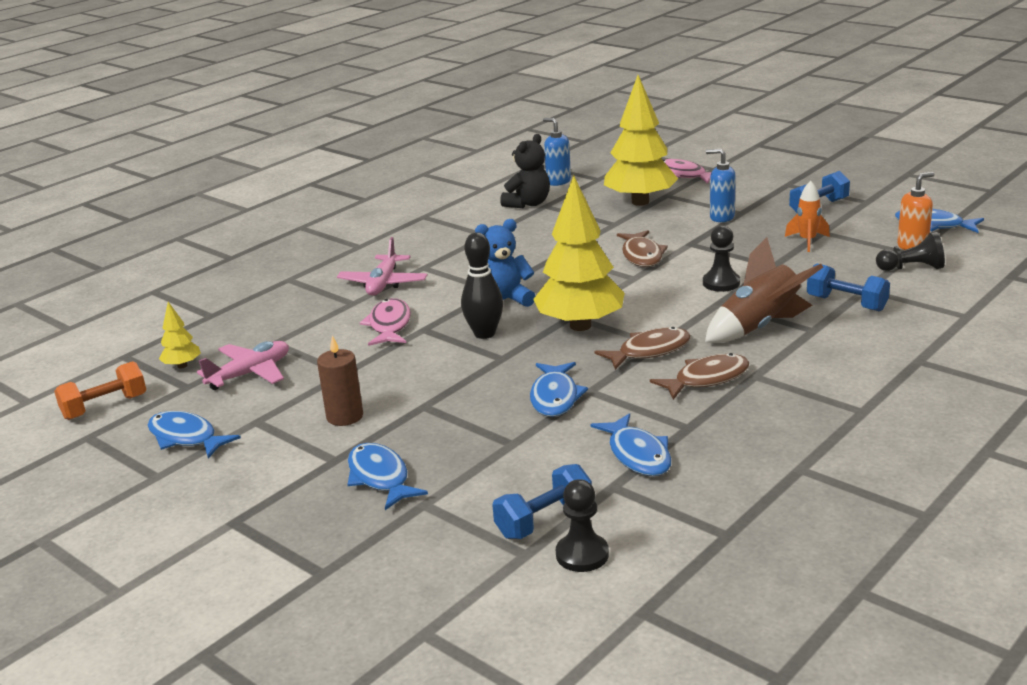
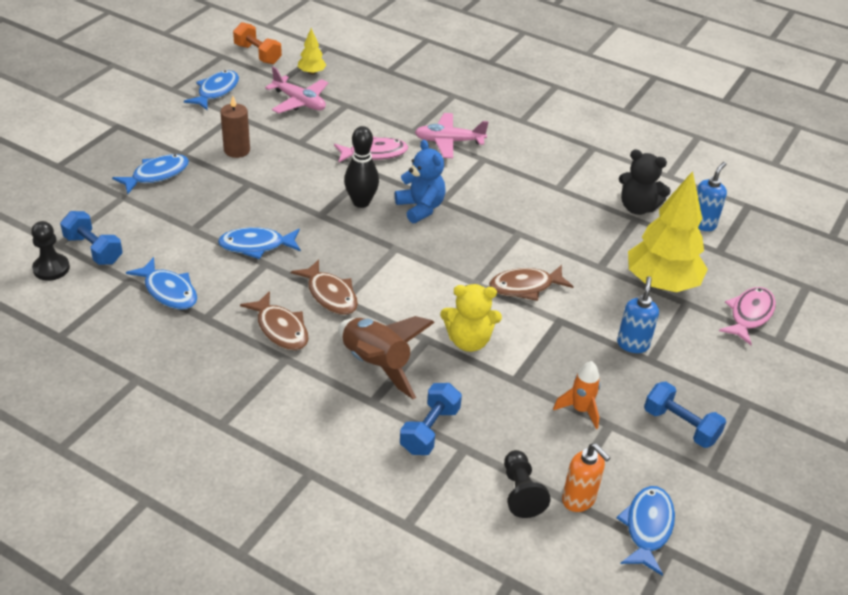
camera: 75 degrees right, 15 degrees up
(580, 326) = (376, 253): yellow tree -> none
(637, 455) = (168, 291): blue fish -> blue fish turned 105 degrees counterclockwise
(721, 283) = (468, 341): black pawn -> yellow teddy bear

